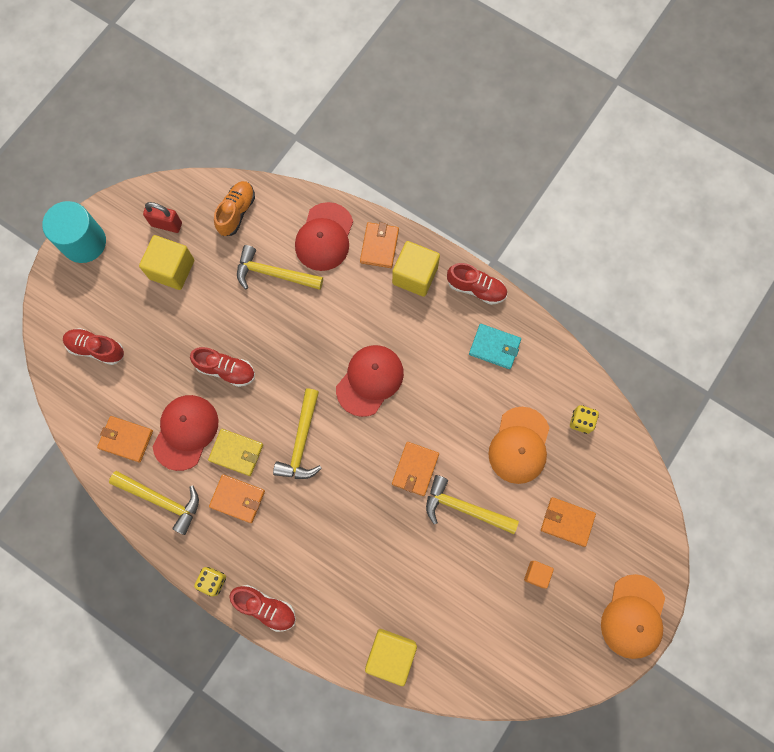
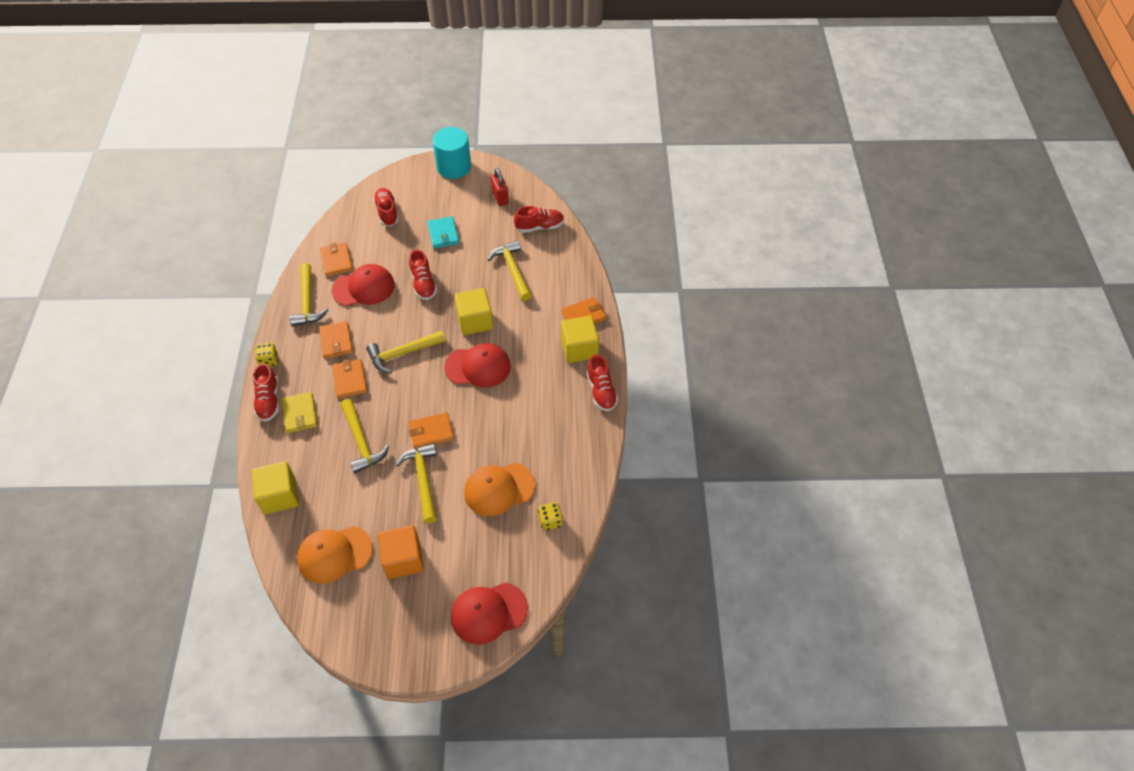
camera: 55 degrees right, 20 degrees down
(172, 269) = (471, 217): yellow cube -> yellow cube (475, 321)
(236, 212) = (539, 226): orange shoe -> red shoe
(236, 452) = (369, 322): yellow wallet -> yellow wallet (300, 414)
(324, 237) = (563, 282): red cap -> red cap (488, 613)
(381, 541) = (361, 442): none -> yellow hammer
(494, 347) = (564, 429): turquoise wallet -> turquoise wallet (443, 234)
(536, 574) = (403, 559): orange cube -> orange cube, size x1.87
(567, 522) = (460, 557): orange wallet -> orange wallet (350, 380)
(633, 616) = (414, 651): orange cap -> orange cap (334, 554)

